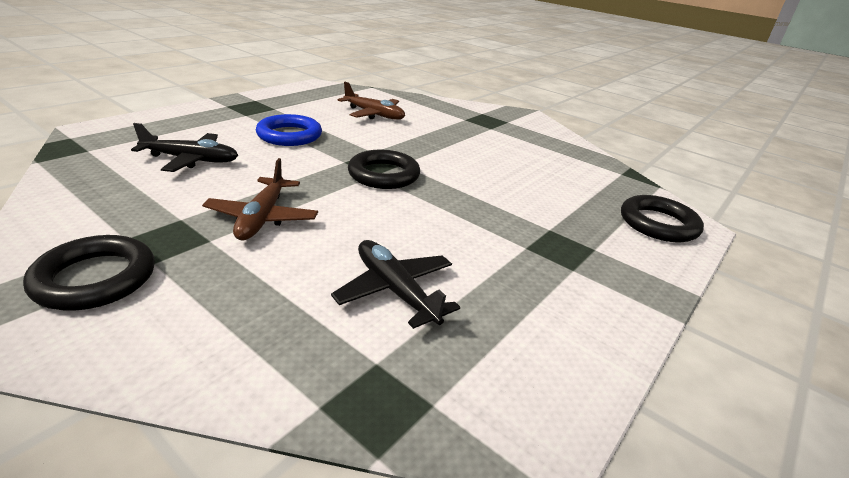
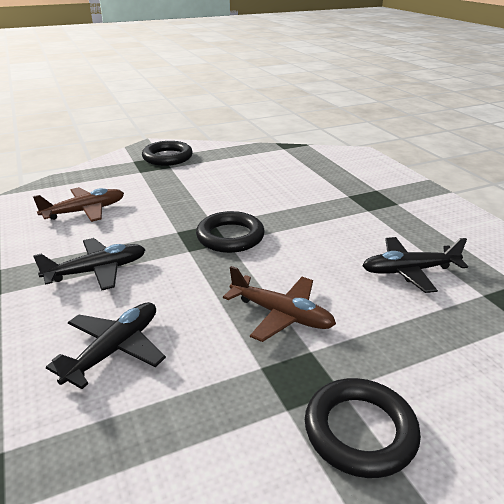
camera: 60 degrees left, 0 degrees up
(289, 135) = (97, 271): blue ring -> black plane
(658, 224) = (354, 162): black ring -> black ring (167, 157)

